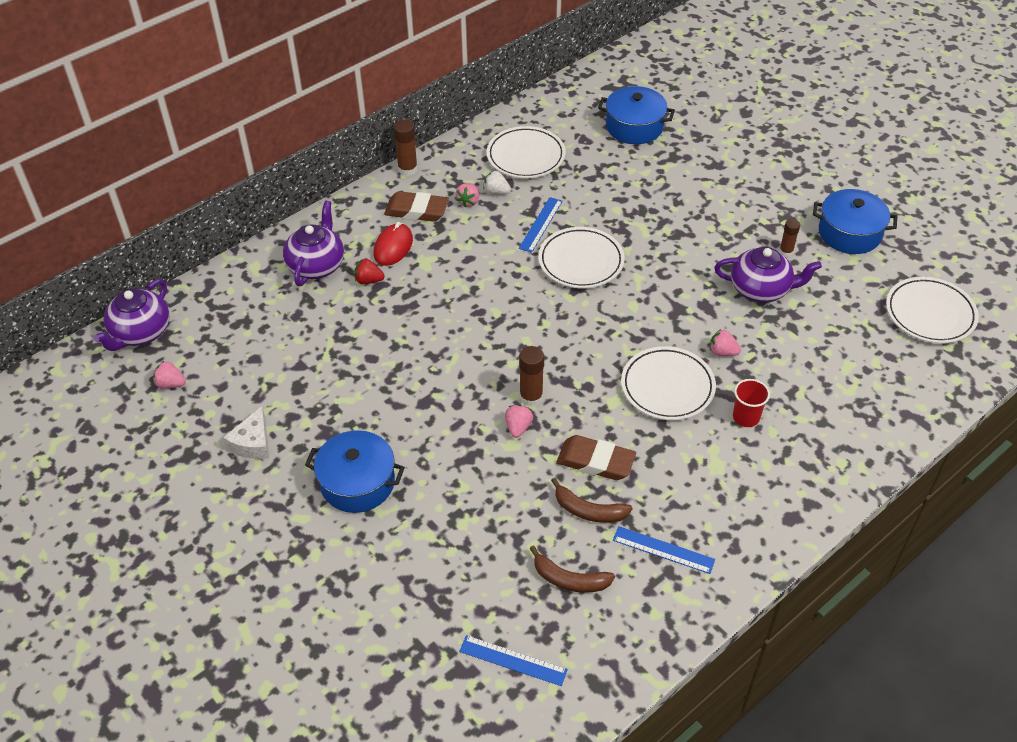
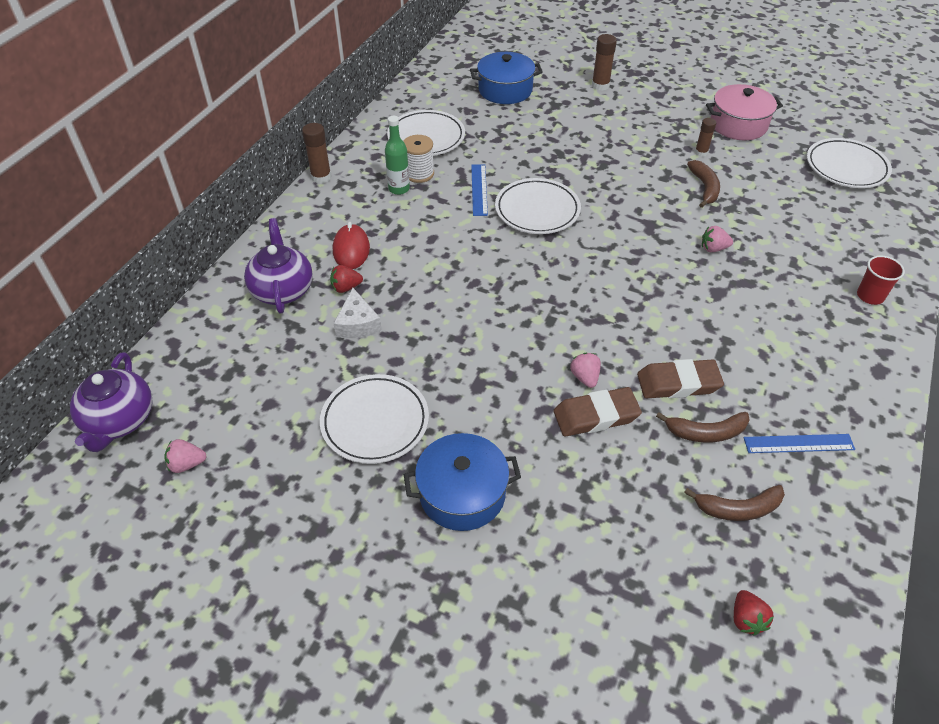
camera: 25 degrees left, 0 degrees up
(253, 443) = (320, 494): white cheese -> white cheese (357, 324)
(416, 210) = (353, 210): brown eraser -> brown eraser (596, 416)
(469, 201) = (399, 189): pink strawberry -> green bottle
(496, 192) = (419, 174): white strawberry -> white spool
(513, 660) = (746, 619): blue ruler -> red strawberry
(531, 397) = (577, 344): brown glue stick -> brown glue stick (600, 85)
(667, 387) = (690, 293): white plate -> white plate (375, 422)
(746, 417) = (775, 297): red cup -> red cup (870, 296)
(761, 289) = (704, 188): purple teapot -> brown banana
(849, 233) = (738, 125): blue pot -> pink pot

